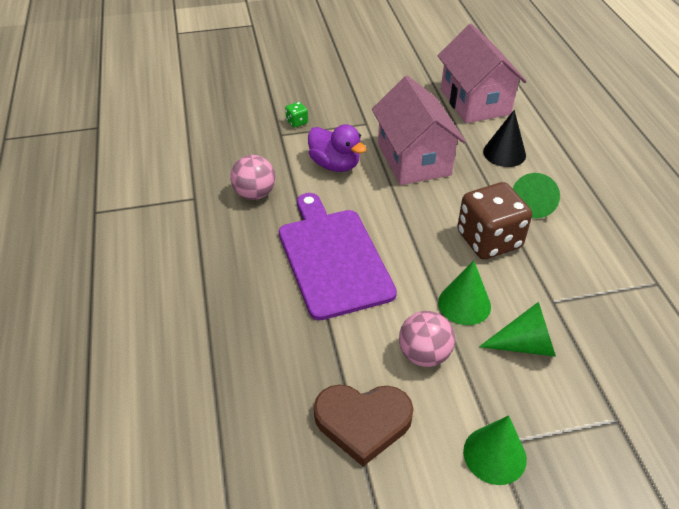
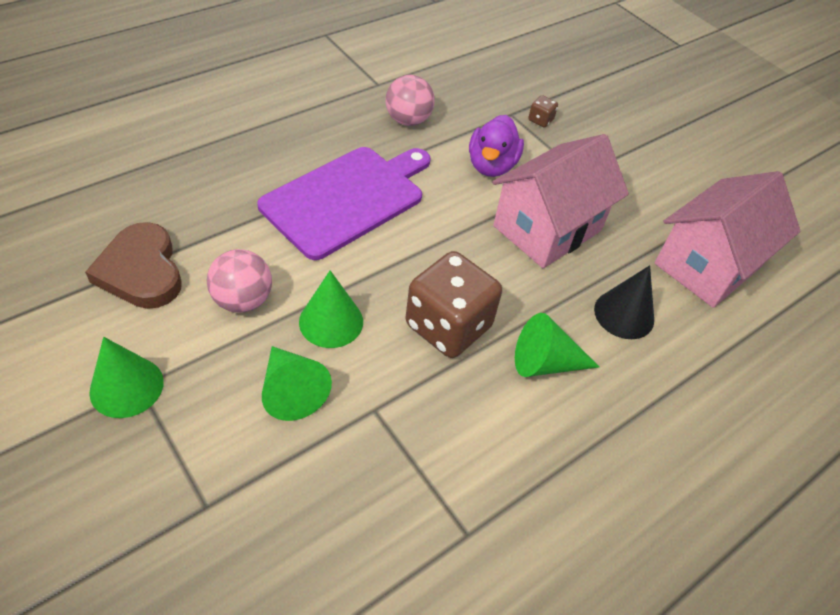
camera: 60 degrees right, 5 degrees up
(297, 122) = (540, 120): green dice -> brown dice

